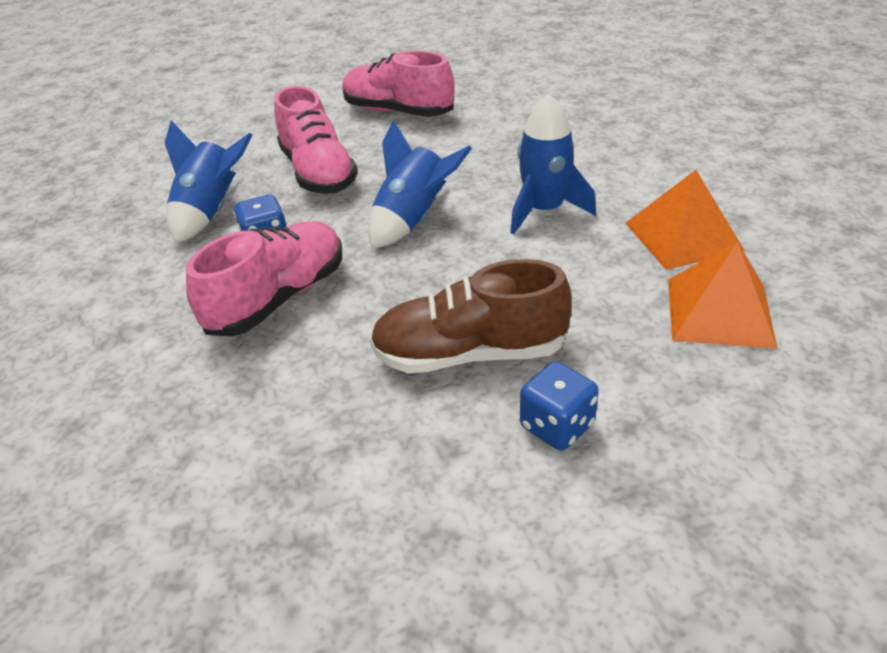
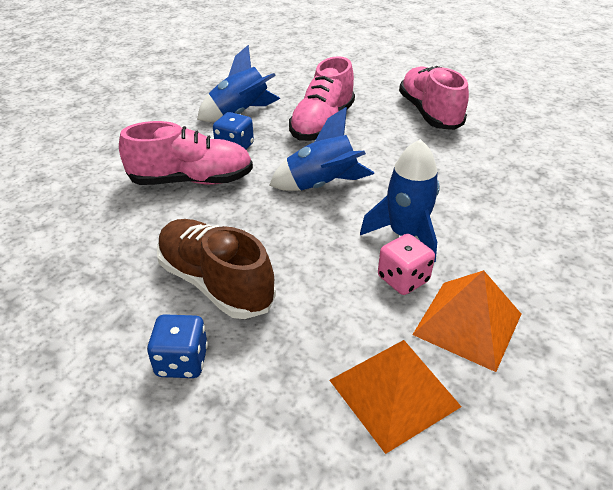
camera: 45 degrees right, 0 degrees up
(597, 240) = (403, 279): none -> pink dice

